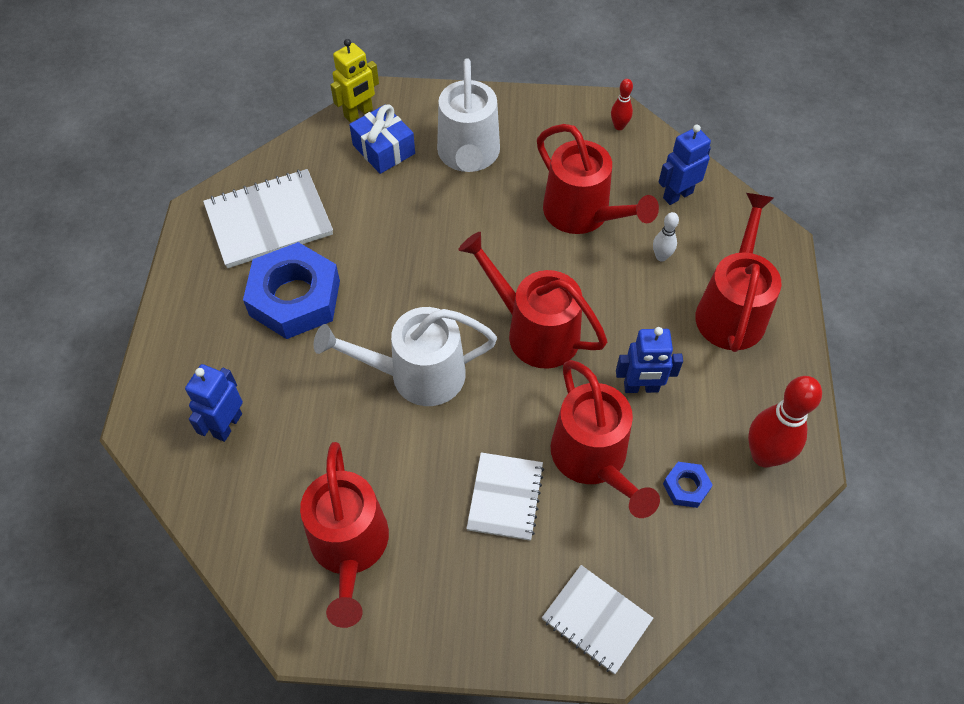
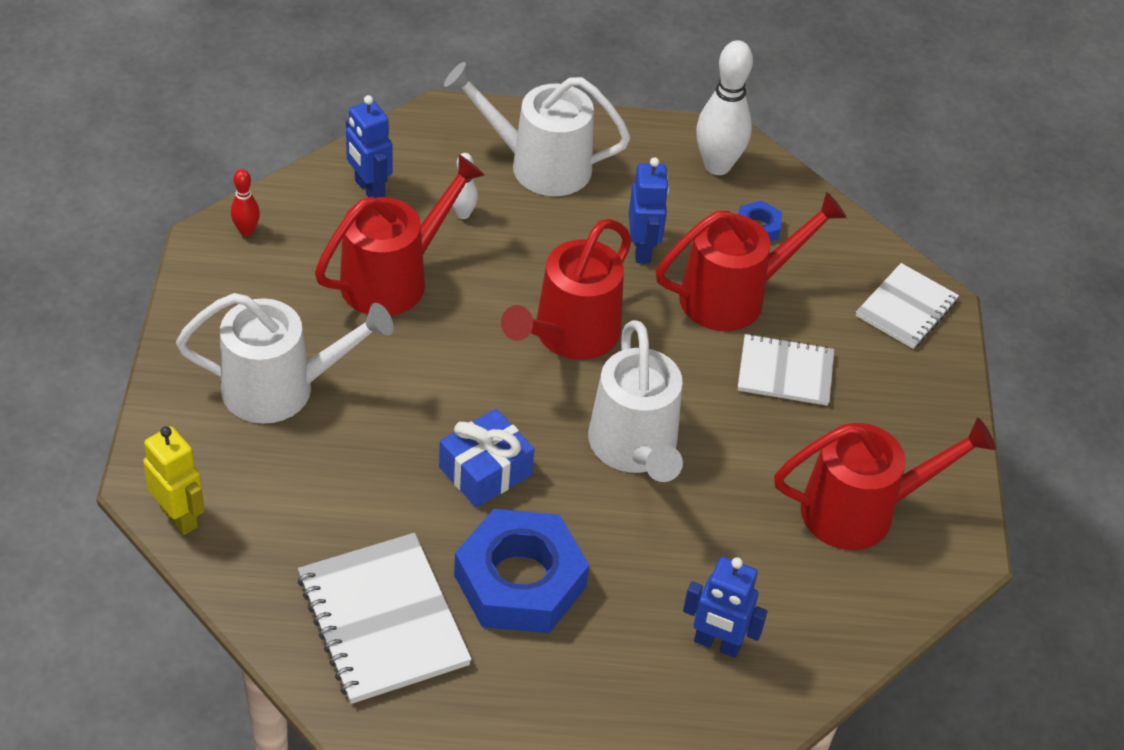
camera: 95 degrees left, 10 degrees down
(384, 149) = (258, 485): blue gift -> blue gift (485, 471)
(731, 309) = (538, 165): red watering can -> white watering can
(764, 455) = (717, 166): red bowling pin -> white bowling pin

